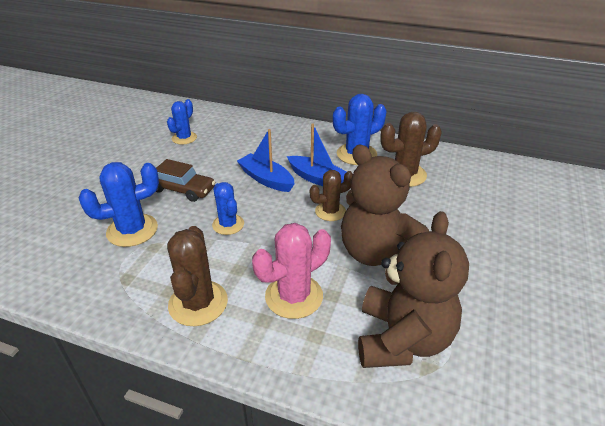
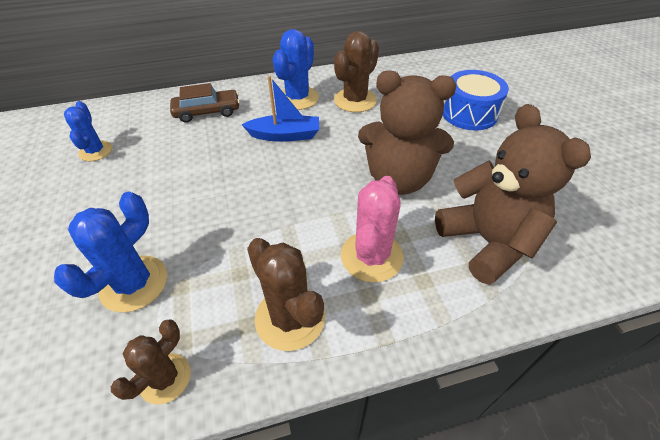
camera: 35 degrees left, 10 degrees up
(182, 189) = (151, 208): brown car -> brown car (207, 112)
(228, 224) = (241, 221): blue cactus -> none
(266, 179) = (235, 157): blue boat -> none
(330, 211) = (326, 161): brown cactus -> brown cactus (165, 378)
(507, 229) = (469, 113): none -> blue drum

